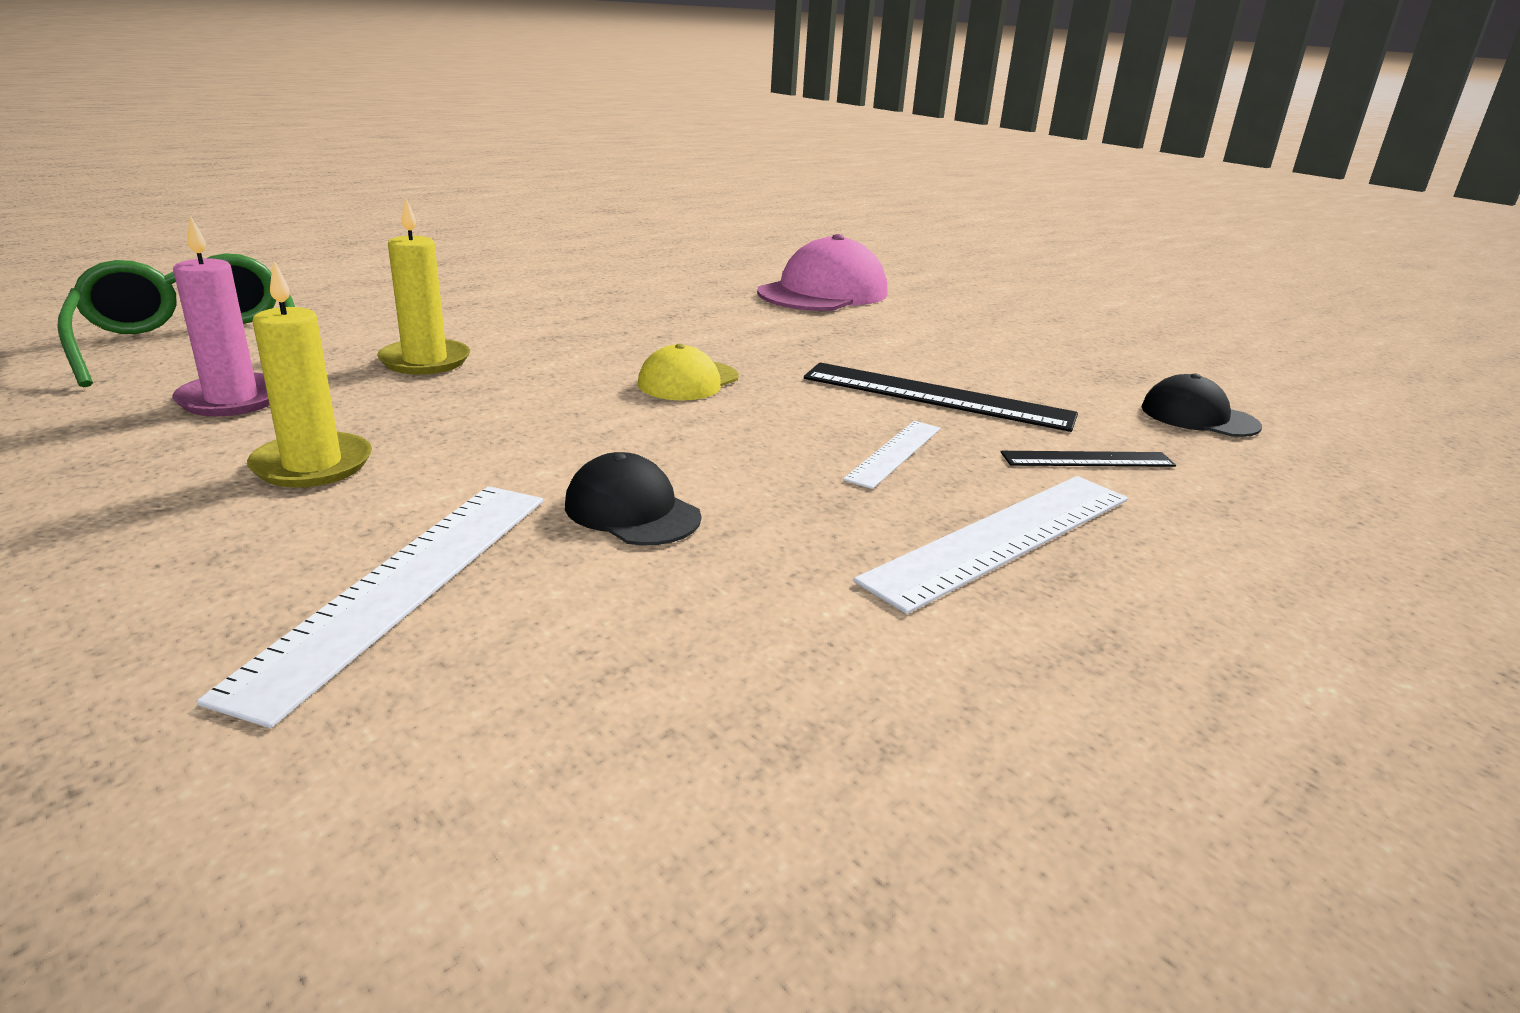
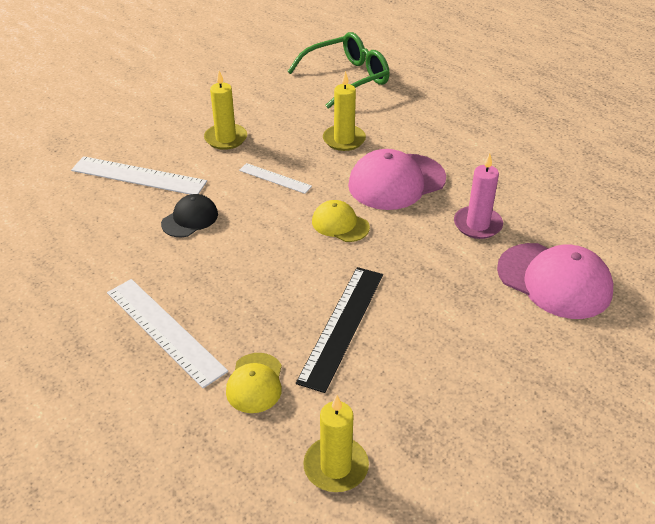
camera: 90 degrees right, 15 degrees up
(232, 399) = (285, 105): pink candle -> pink candle (477, 225)
(583, 339) = (396, 182): none -> pink cap
(894, 453) = (255, 300): white ruler -> white ruler (275, 178)
(1087, 459) = (255, 383): black ruler -> yellow cap
(1198, 417) = (336, 467): black cap -> yellow candle

